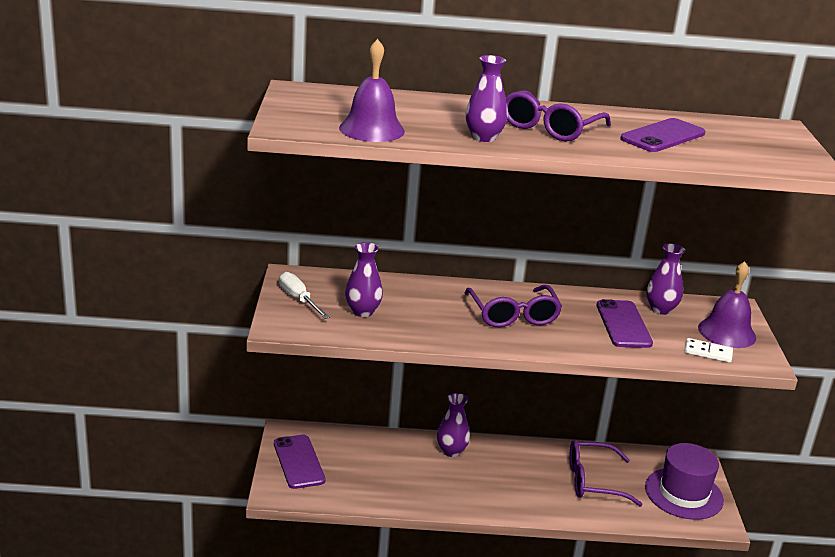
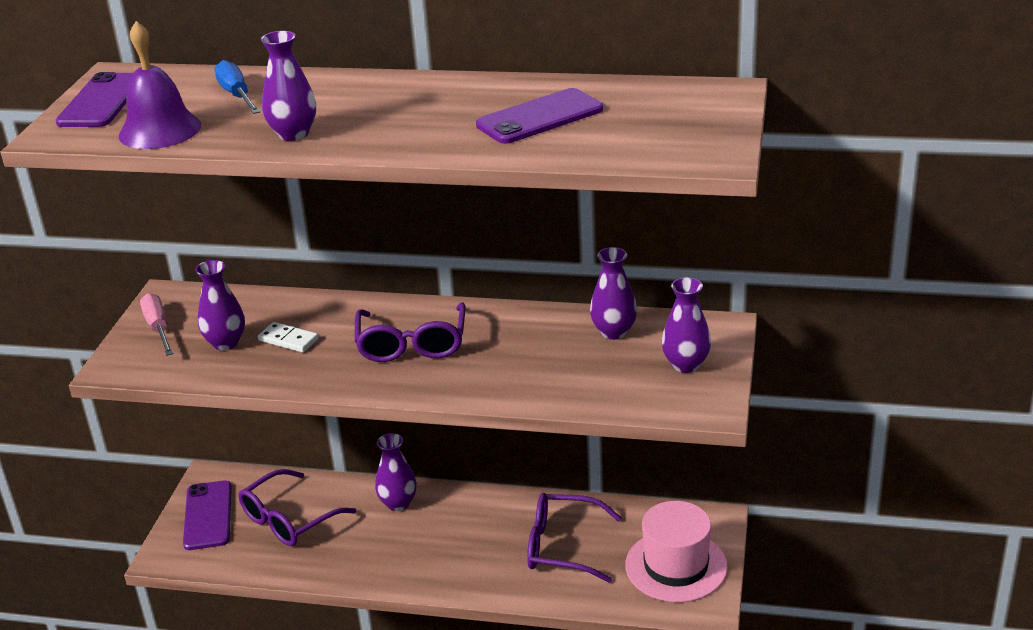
camera: 15 degrees right, 5 degrees up
(299, 299) = (158, 328): white screwdriver -> pink screwdriver
(412, 109) = (237, 95): none -> blue screwdriver
(550, 128) = (394, 114): purple glasses -> purple glasses (288, 520)
(623, 324) = (550, 355): purple phone -> purple phone (101, 101)
(683, 493) = (676, 566): purple hat -> pink hat
(708, 352) = (642, 395): white domino -> white domino (288, 340)
(727, 332) = (686, 365): purple bell -> purple vase

